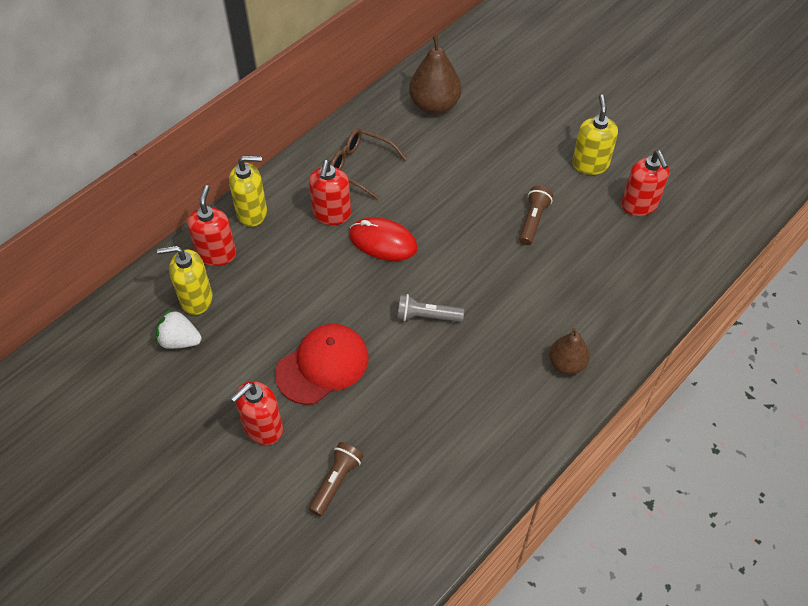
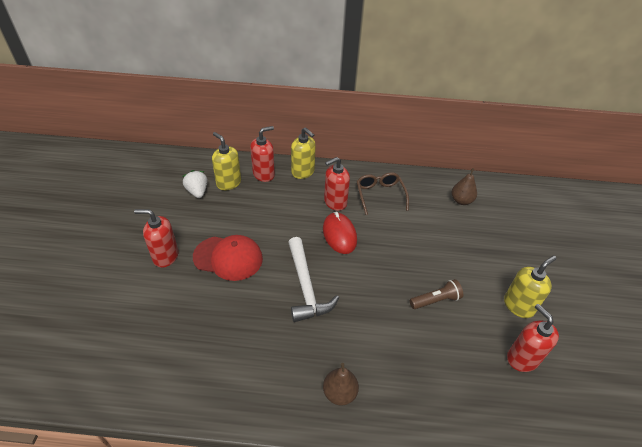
camera: 50 degrees right, 10 degrees down
(336, 482) = (150, 312): brown flashlight -> none
(427, 316) = (306, 287): grey flashlight -> white hammer
(434, 105) = (461, 201): brown pear -> brown pear, size x0.63
(639, 205) = (522, 358): red soap dispenser -> red soap dispenser turned 120 degrees clockwise

